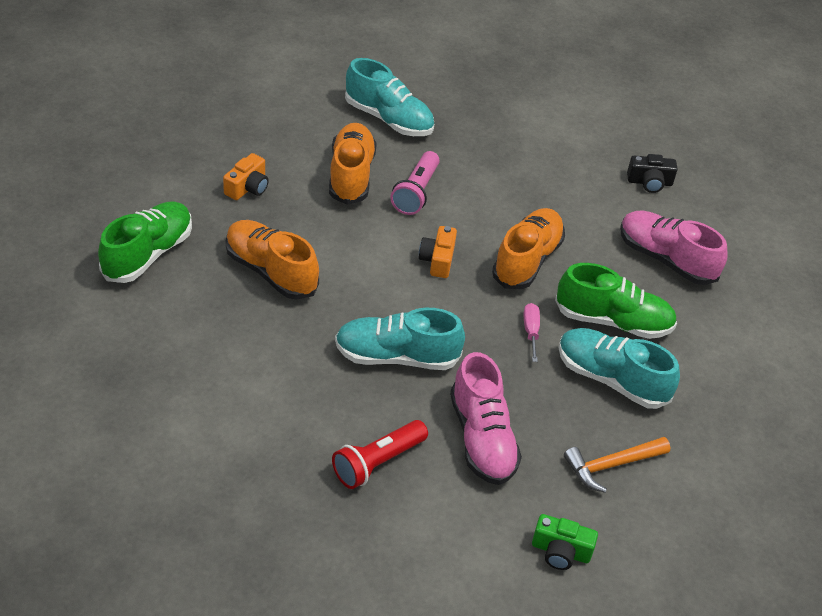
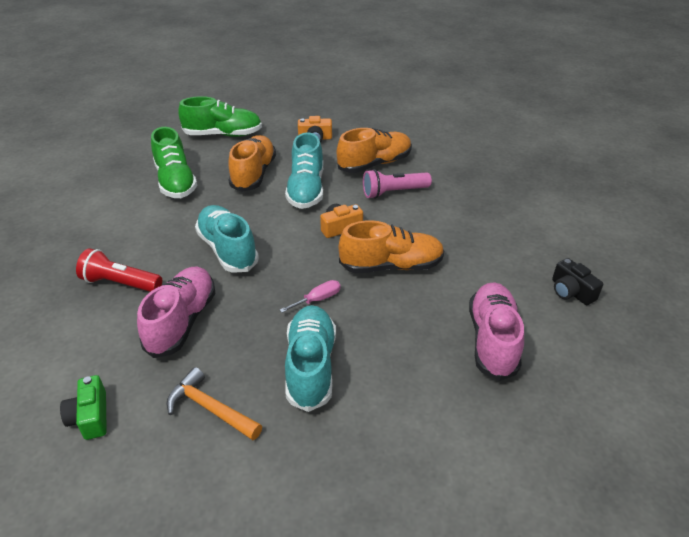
camera: 60 degrees right, 5 degrees down
(388, 119) = (447, 154): turquoise shoe -> turquoise shoe (306, 190)
(482, 438) = (182, 321): pink shoe -> pink shoe turned 150 degrees clockwise
(613, 321) = (379, 339): green shoe -> green shoe (175, 182)

